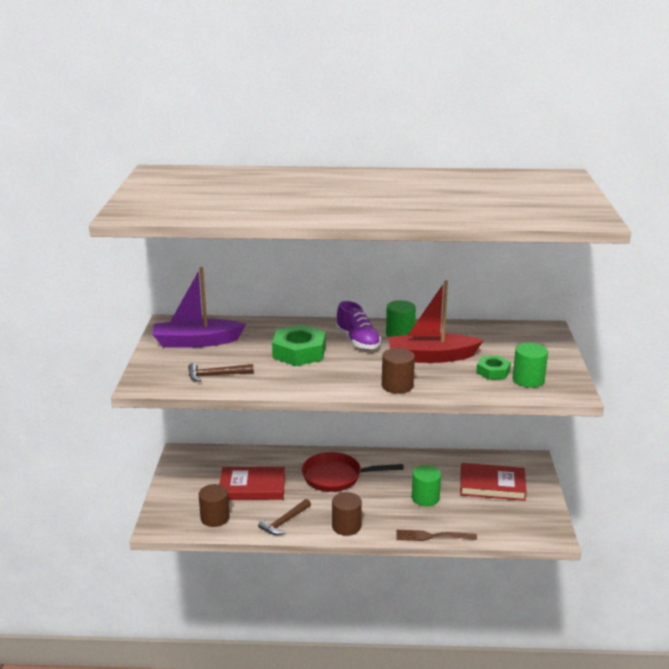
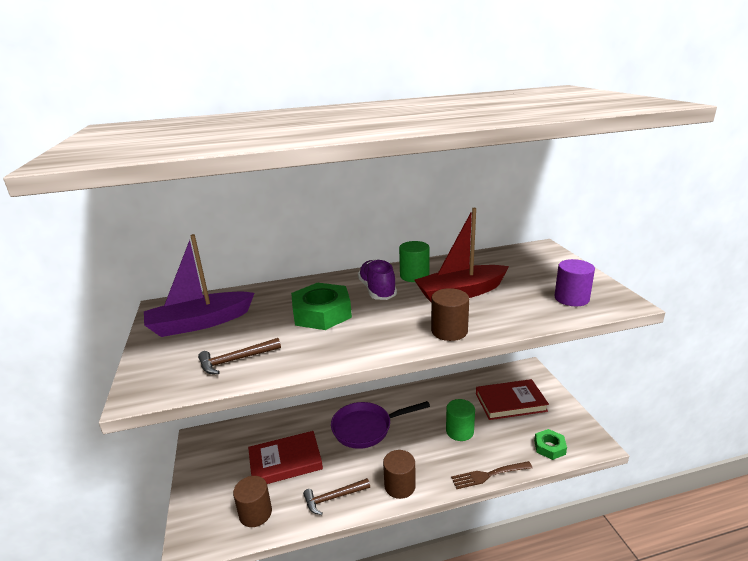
camera: 15 degrees left, 0 degrees up
(284, 522) = (333, 498): brown hammer -> brown hammer turned 45 degrees clockwise
(337, 477) = (366, 428): red pan -> purple pan
(358, 341) = (377, 290): purple shoe -> purple shoe turned 150 degrees counterclockwise
(493, 371) = (531, 296): green nut -> green nut (549, 447)
(528, 380) = (571, 298): green cylinder -> purple cylinder

